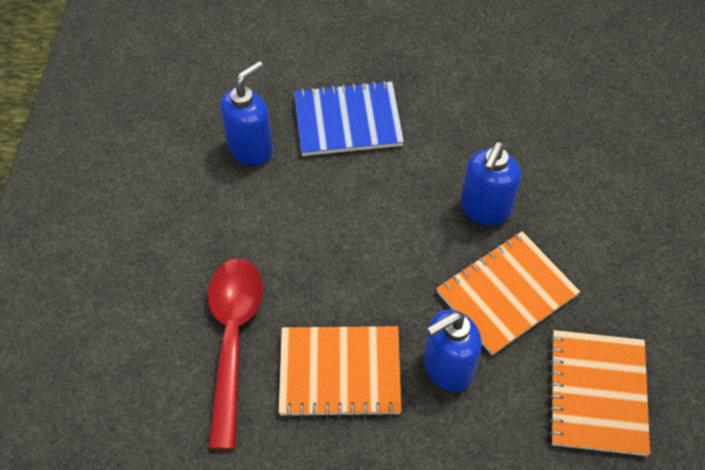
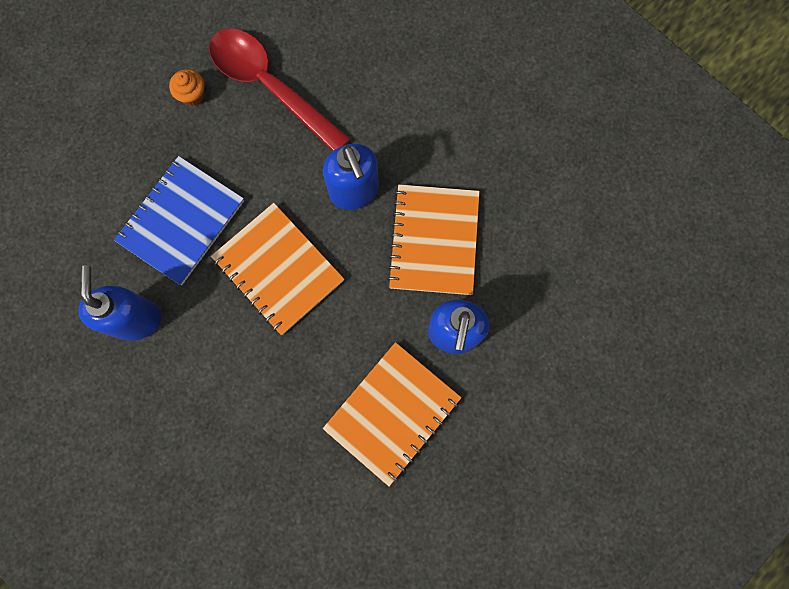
camera: 50 degrees left, 20 degrees up
(233, 340) = (298, 471): red spoon -> red spoon (270, 87)
(444, 58) = (192, 95): none -> orange cupcake
(597, 393) = (556, 250): orange notebook -> orange notebook (278, 269)

